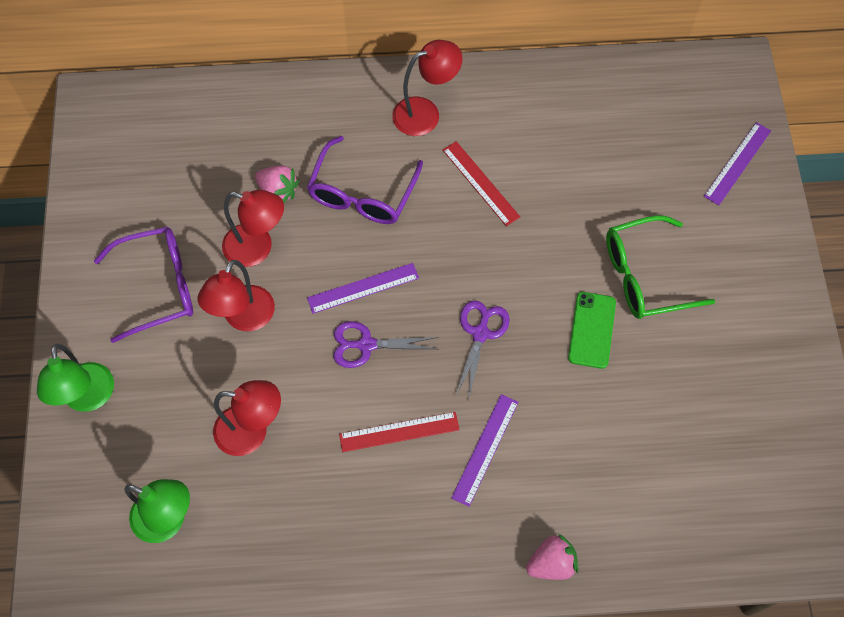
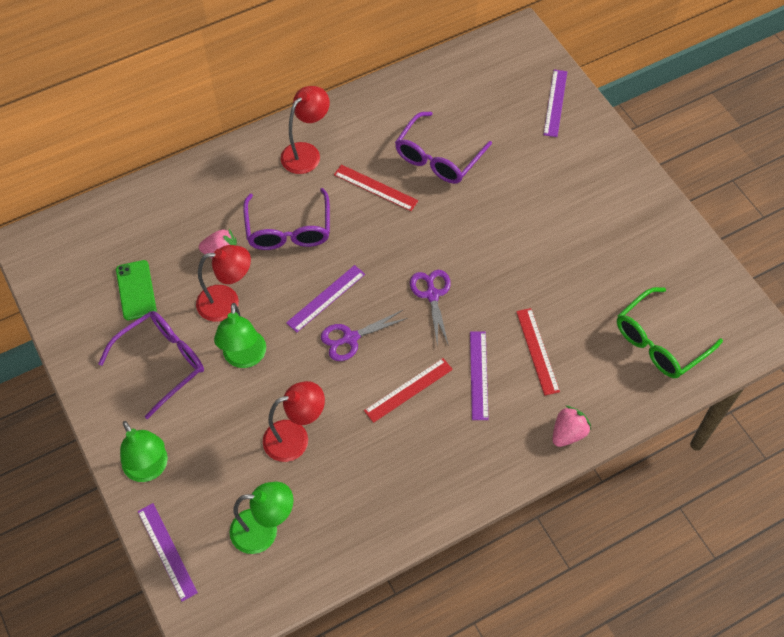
camera: 25 degrees left, 5 degrees down
(60, 496) = (167, 551): none -> purple ruler
(244, 318) = (244, 358): red lamp -> green lamp
(566, 450) = (537, 351): none -> red ruler
(568, 176) = (438, 158): none -> purple glasses
(592, 330) = (512, 259): green phone -> green phone (136, 290)
(644, 276) = (530, 207): green glasses -> green glasses (659, 342)

